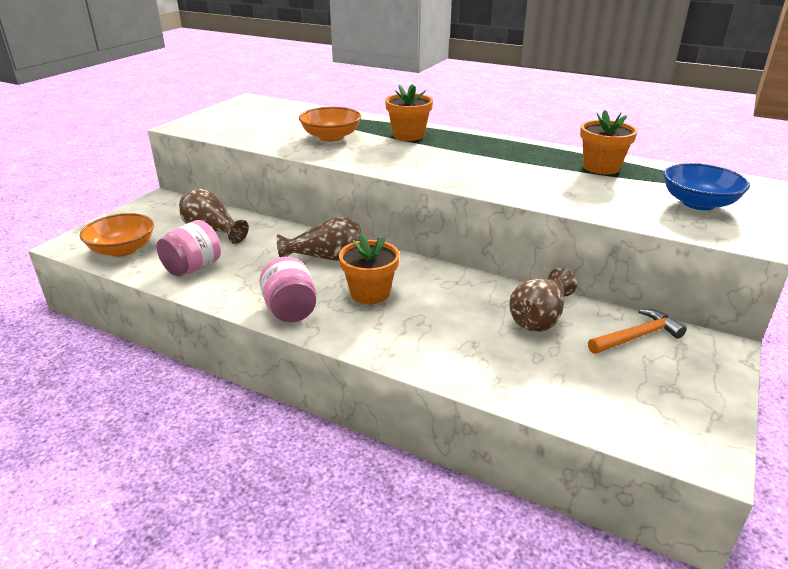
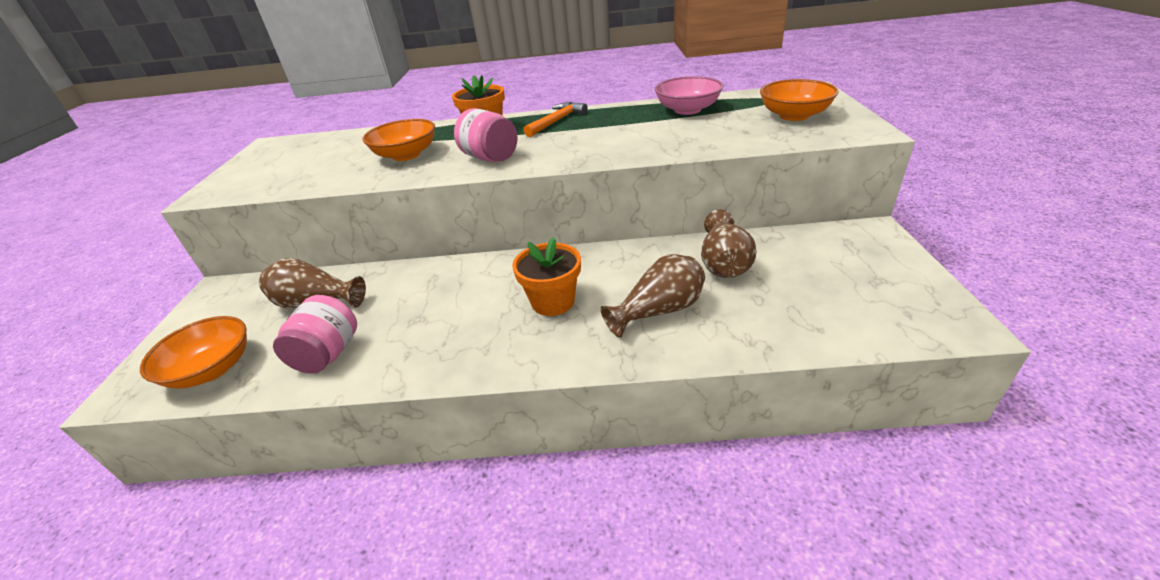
camera: 25 degrees left, 5 degrees up
(290, 310) = (487, 355): pink jar -> pink jar (490, 158)
(326, 258) = (475, 283): brown vase -> brown vase (659, 311)
(601, 167) = (687, 110): orange flower pot -> pink bowl
(637, 336) = (810, 247): orange hammer -> orange hammer (557, 121)
(698, 203) = (794, 115): blue bowl -> orange bowl

